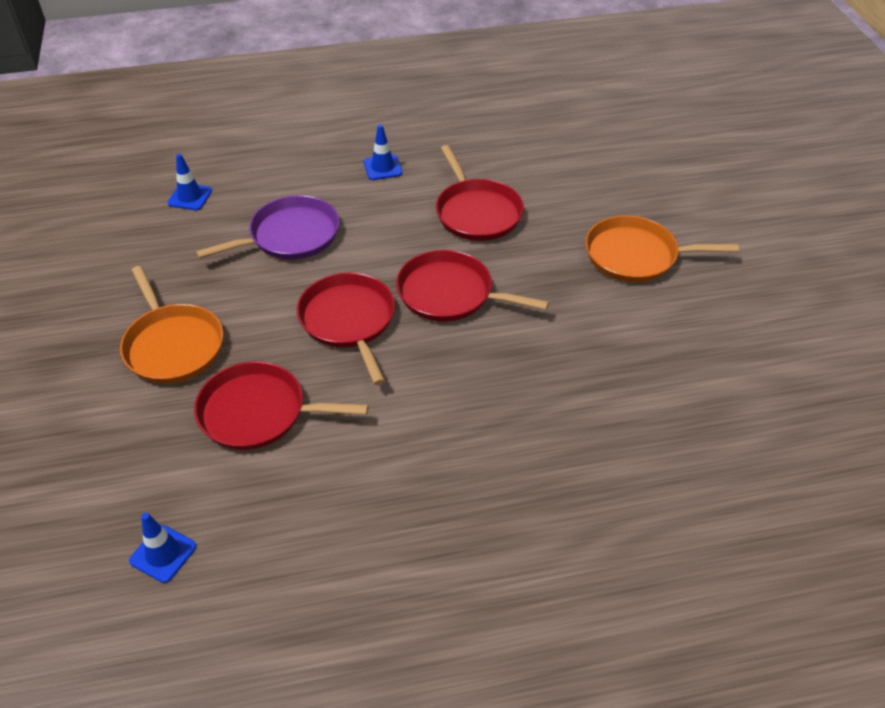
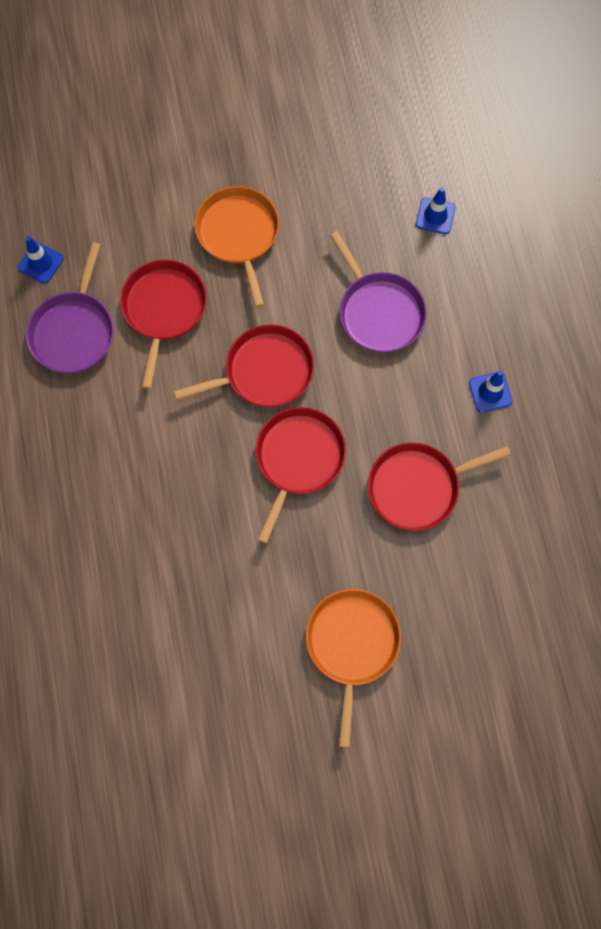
camera: 90 degrees right, 25 degrees up
(173, 345) = (239, 235): orange pan -> orange pan turned 105 degrees clockwise
(274, 506) = (74, 331): none -> purple pan

